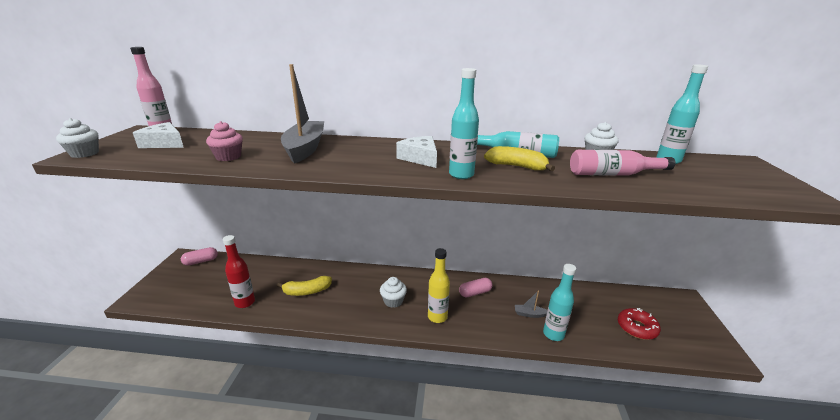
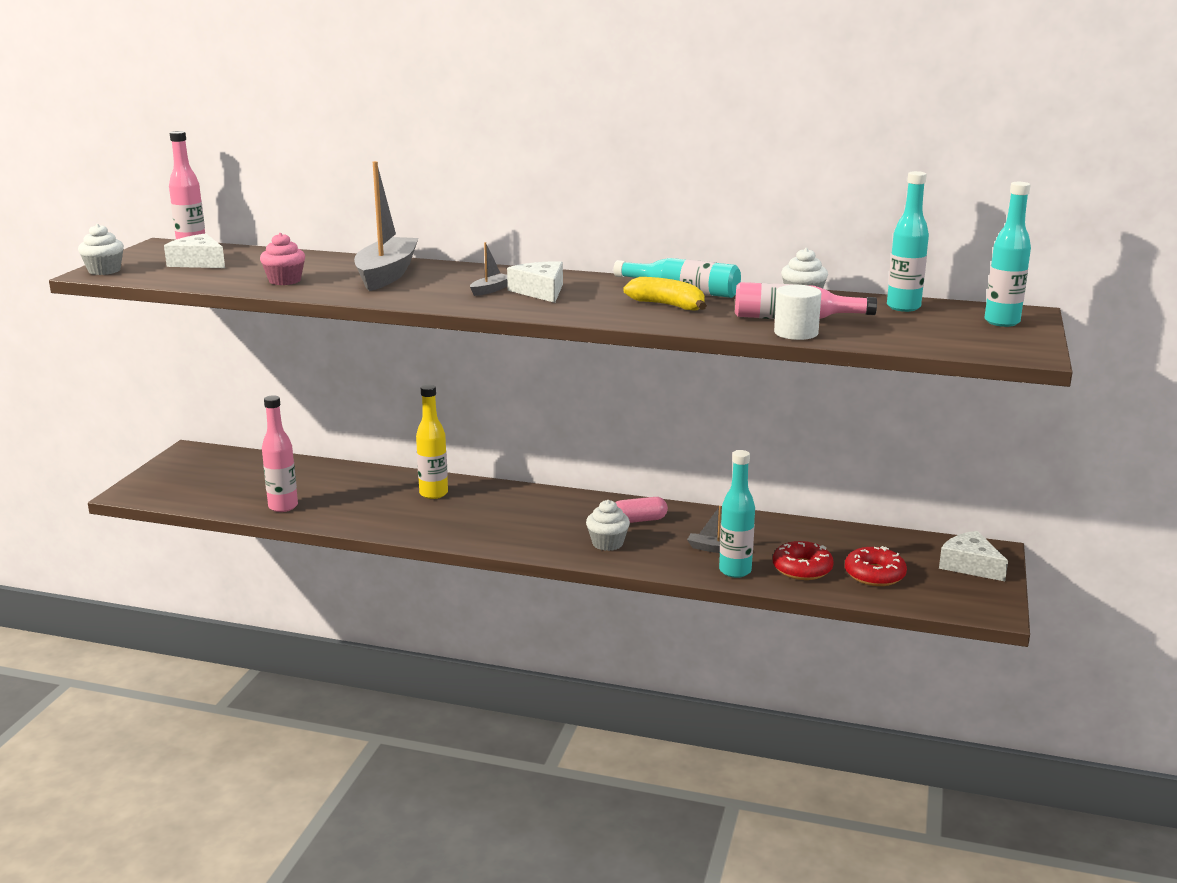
camera: 10 degrees right, 5 degrees down
(201, 261) = (217, 457): pink capsule -> none
(245, 302) = (283, 506): red bottle -> pink bottle
(307, 291) = (375, 501): yellow banana -> none
(384, 158) = (490, 290): none -> grey boat
(393, 301) = (505, 520): white cupcake -> white cupcake (607, 543)
(437, 317) = (565, 541): yellow bottle -> yellow bottle (433, 494)
(461, 175) = (582, 311): turquoise bottle -> turquoise bottle (1002, 322)
(592, 327) = (802, 569): none -> red donut
(630, 188) = (796, 333): none -> white cylinder
(683, 313) = (970, 565): none -> white cheese

